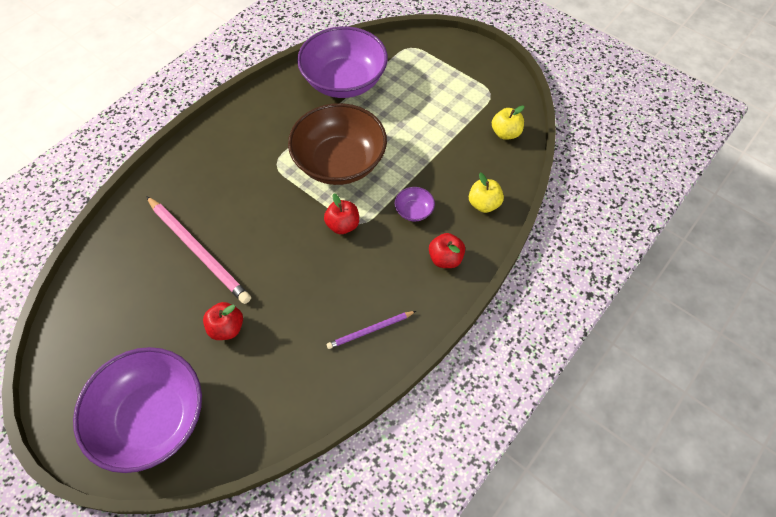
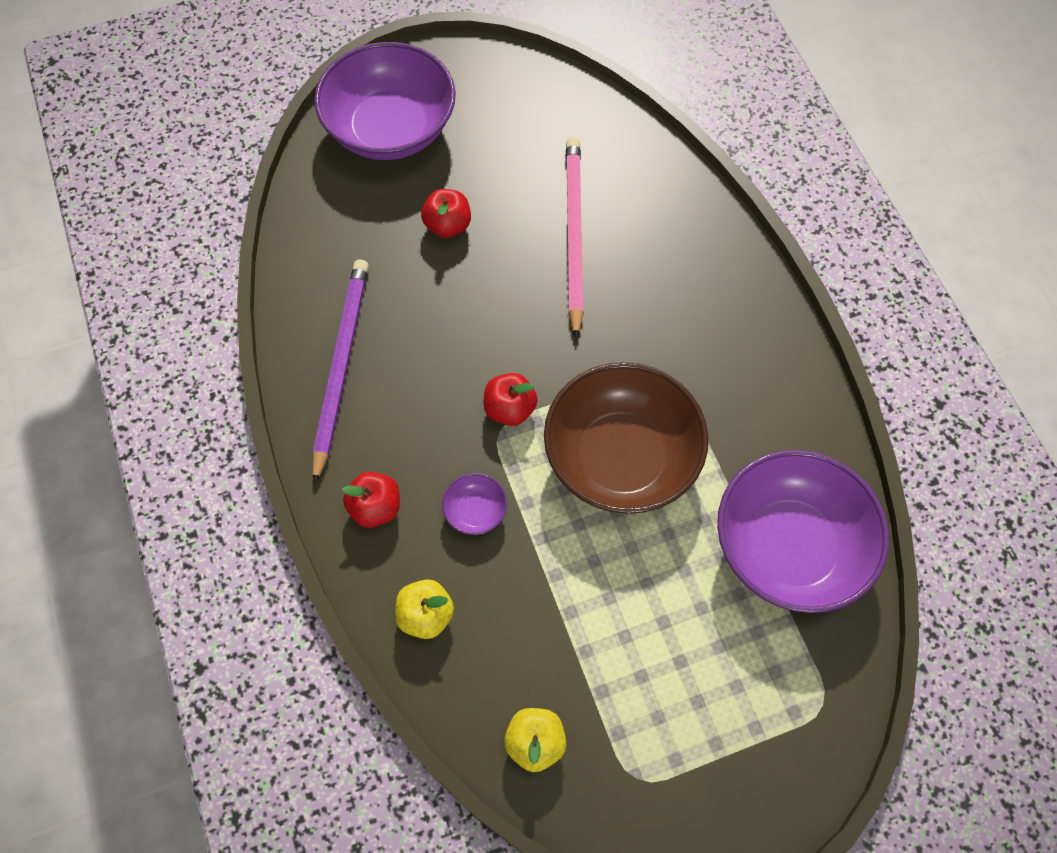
camera: 120 degrees right, 5 degrees up
(198, 251) = (573, 234): pink pencil -> pink pencil turned 105 degrees clockwise
(370, 330) = (341, 366): purple pencil -> purple pencil, size x1.89

